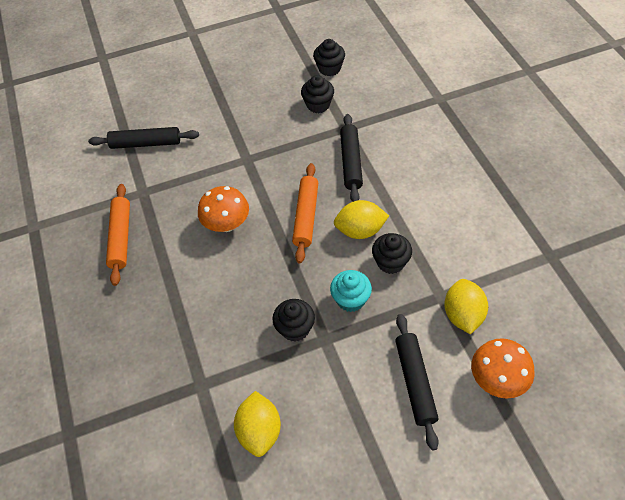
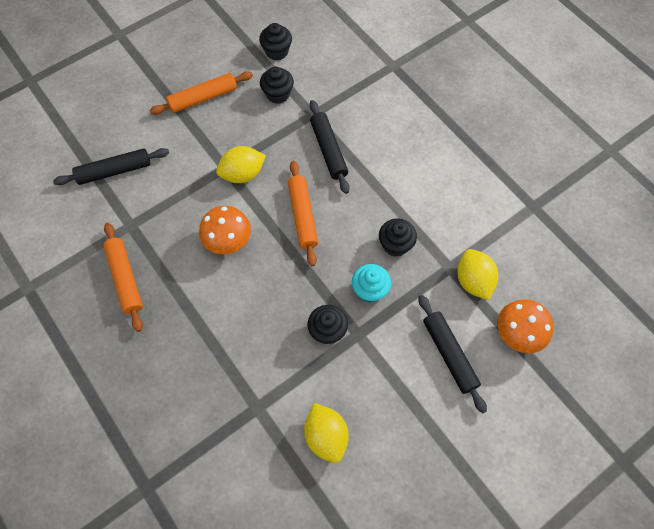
camera: 20 degrees left, 10 degrees up
(247, 96) = (203, 98): none -> orange rolling pin
(360, 230) = (358, 219): yellow lemon -> yellow lemon (243, 174)

